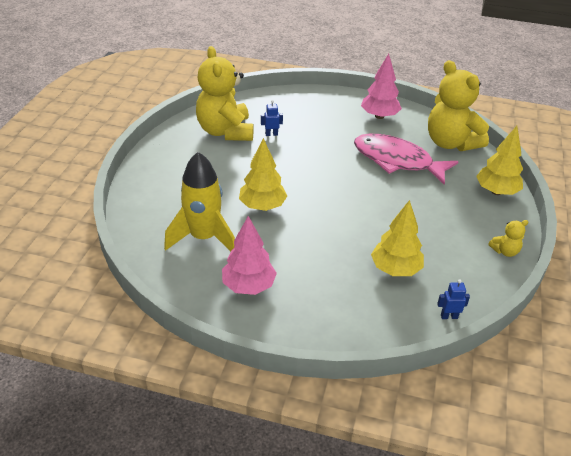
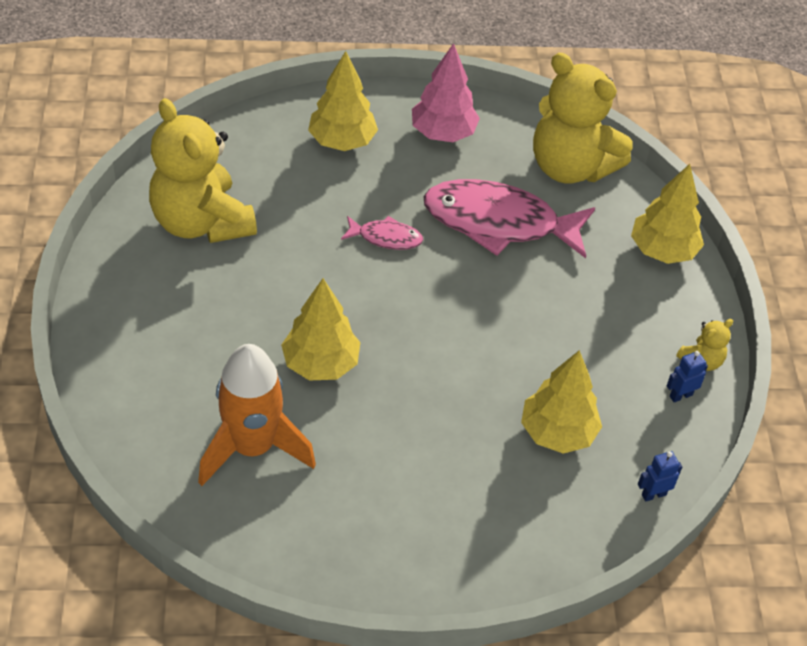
camera: 20 degrees left, 10 degrees up
(204, 238) = (252, 447): yellow rocket -> orange rocket
(248, 286) = (355, 518): pink tree -> none
(271, 134) = (280, 211): blue robot -> blue robot (680, 395)
(320, 110) = (342, 141): none -> yellow tree
(326, 156) = (386, 238): none -> pink fish

